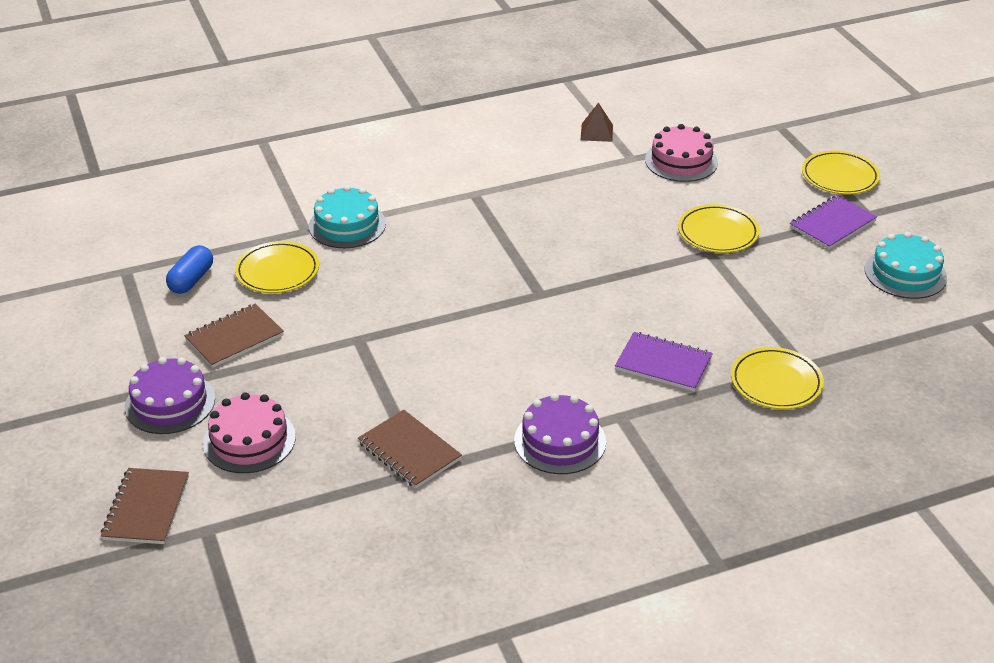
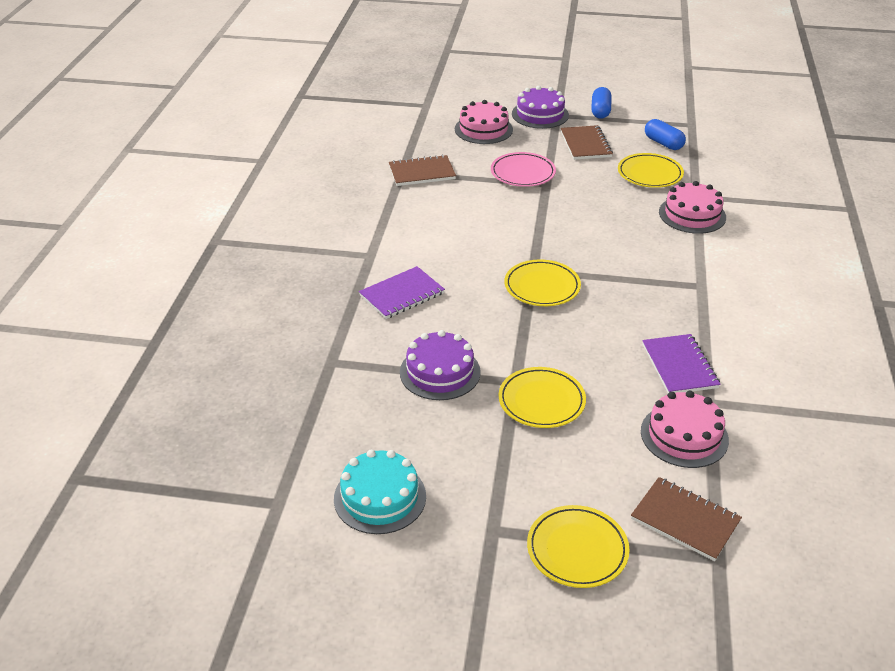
camera: 120 degrees right, 0 degrees up
(127, 352) = (600, 111): none -> blue capsule
(146, 508) = (459, 94): brown notebook -> brown notebook (685, 520)
(346, 365) = (523, 173): none -> pink plate
(347, 225) = (692, 214): turquoise cake -> pink cake
(560, 441) = (374, 224): purple cake -> purple cake (440, 372)
(597, 132) = (775, 399): brown pyramid -> none
(776, 382) = (329, 338): yellow plate -> yellow plate (542, 287)
(832, 224) = (496, 490): purple notebook -> purple notebook (679, 366)

